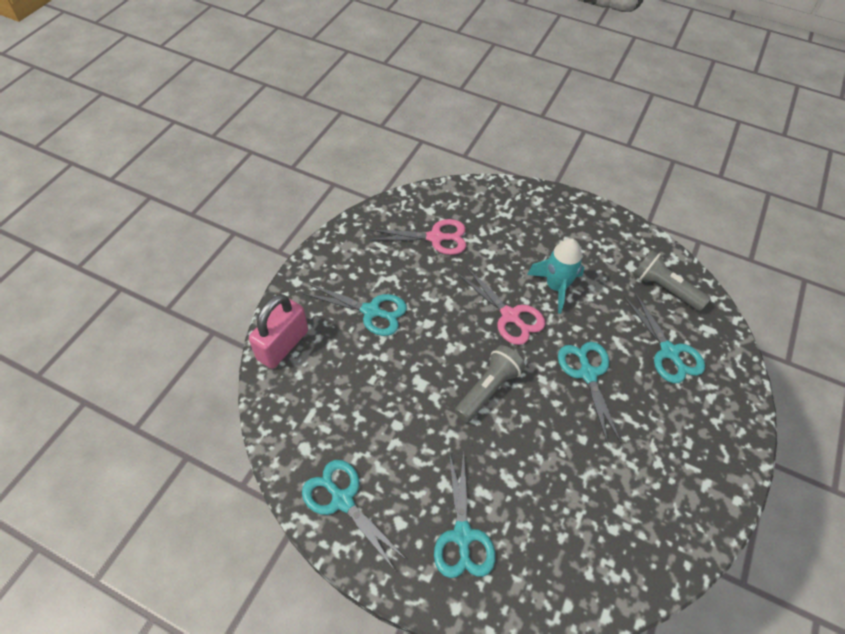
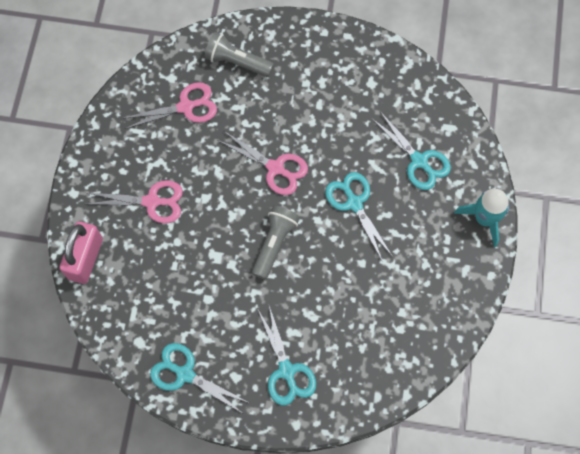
camera: 15 degrees left, 15 degrees up
(371, 311) = (152, 202): turquoise scissors -> pink scissors
(556, 287) = (309, 126): turquoise rocket -> turquoise rocket (484, 219)
(664, 288) = (405, 97): grey flashlight -> grey flashlight (237, 62)

